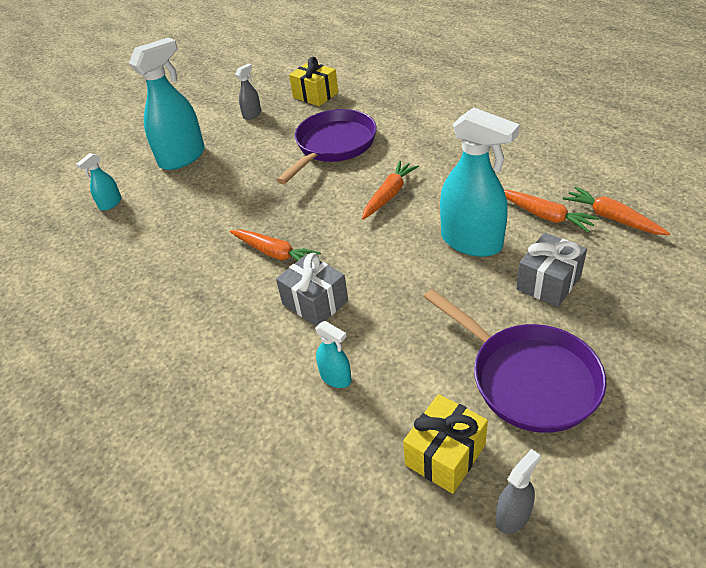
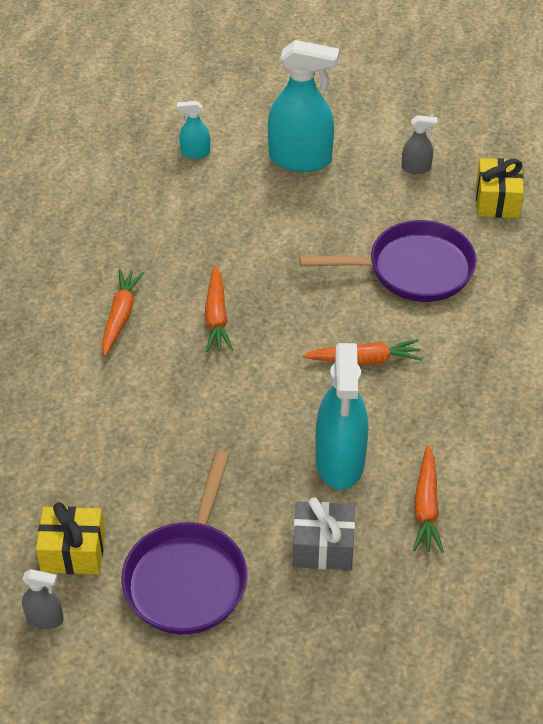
camera: 50 degrees right, 5 degrees up
(315, 302) = (176, 381): grey gift -> none
(336, 378) = (102, 442): turquoise spray bottle -> none
(612, 218) = (465, 567): orange carrot -> orange carrot (120, 316)

